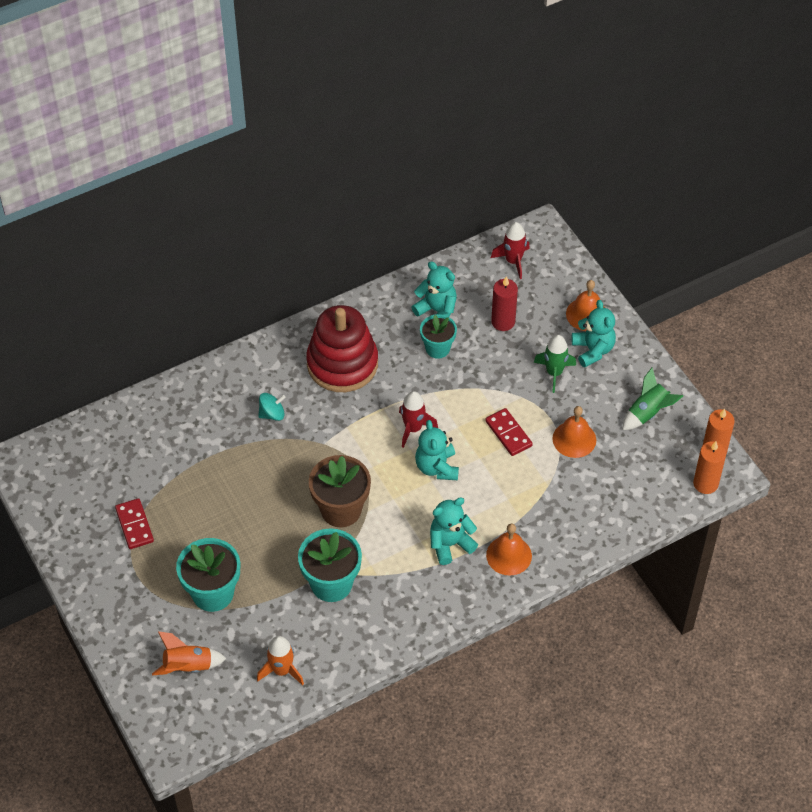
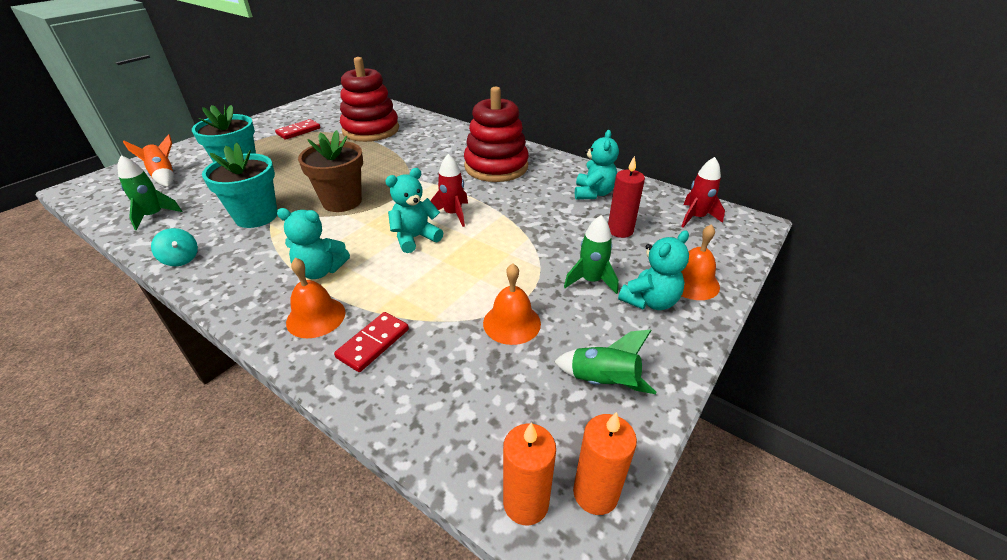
camera: 65 degrees right, 15 degrees down
(177, 451) = (371, 130): none -> red stacking toy
(272, 414) = (425, 152): turquoise spinning top -> turquoise spinning top (181, 259)
(282, 670) = (154, 216): orange rocket -> green rocket
(437, 348) = (553, 204): turquoise flower pot -> none
(450, 544) = (320, 271): turquoise teddy bear -> turquoise teddy bear turned 150 degrees clockwise
(508, 433) = (485, 271): red domino -> red domino (373, 343)

